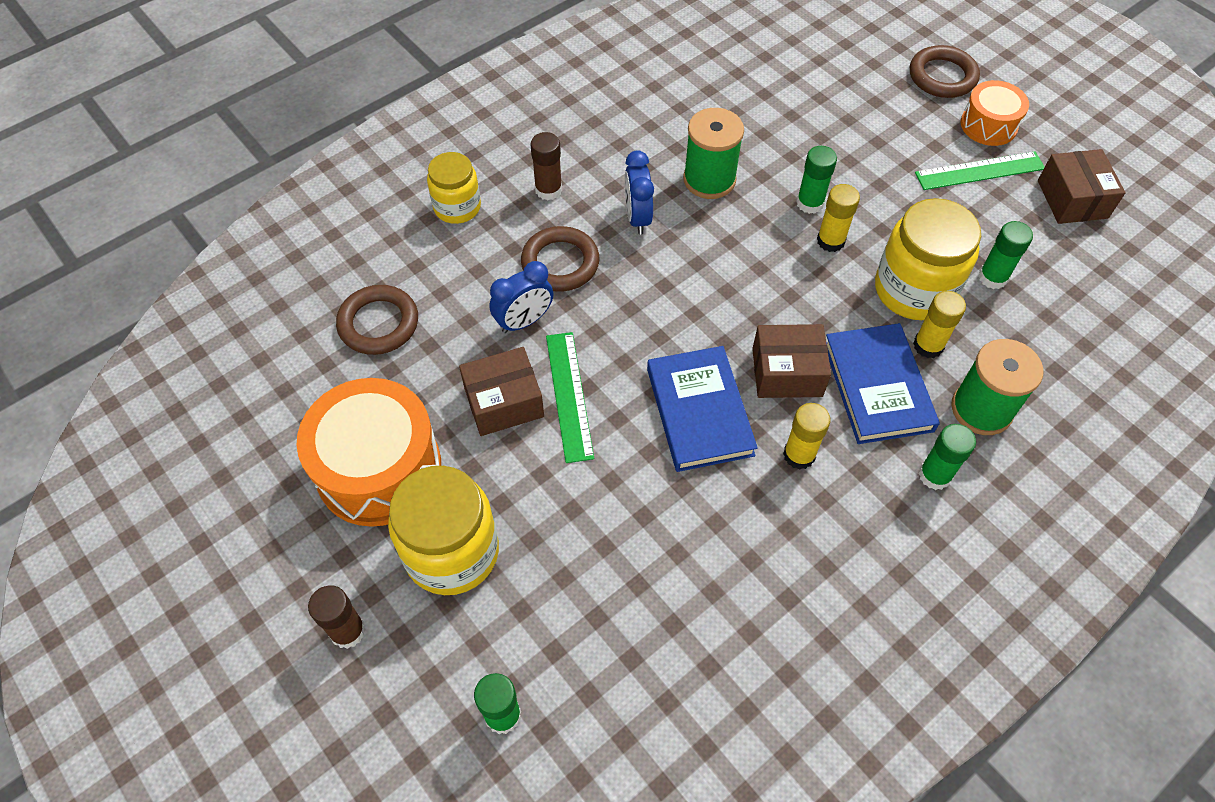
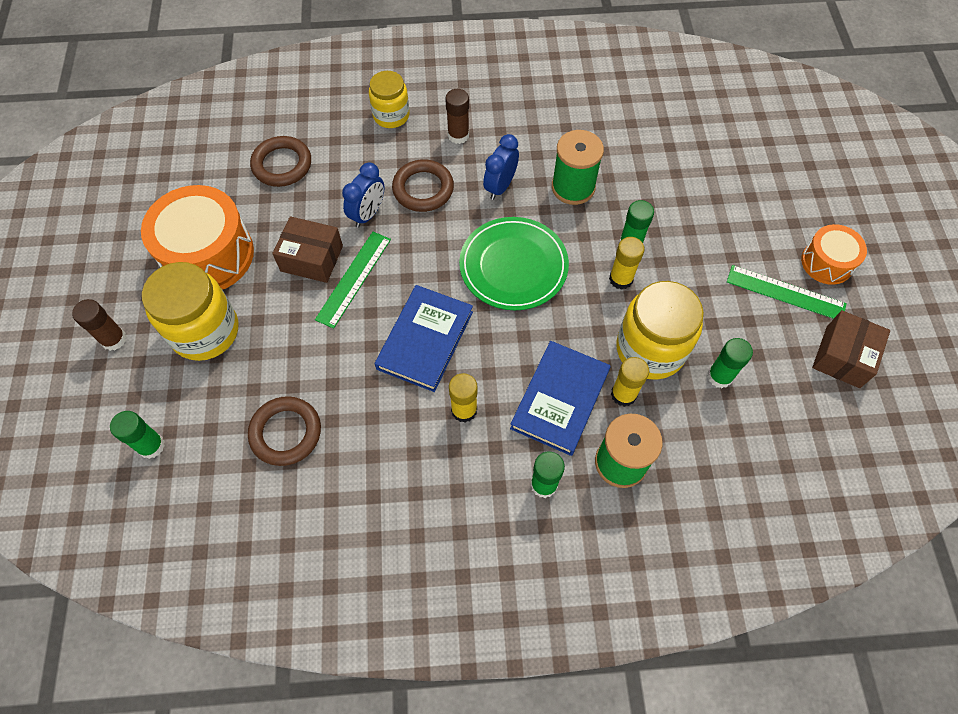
camera: 35 degrees right, 5 degrees up
(524, 321) = (368, 214): blue clock -> blue clock turned 60 degrees counterclockwise
(720, 287) = (513, 266): none -> green plate
(787, 372) = (506, 350): brown box -> none
(942, 76) = (824, 205): brown ring -> brown ring (286, 433)

